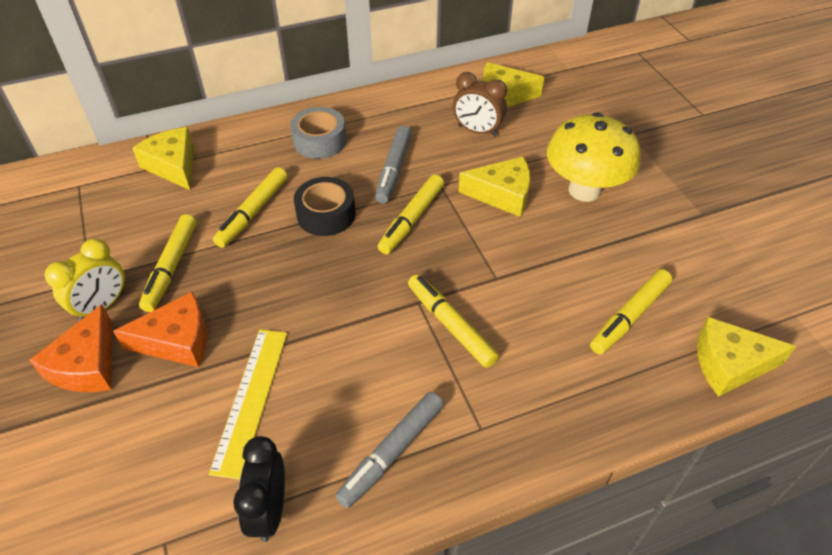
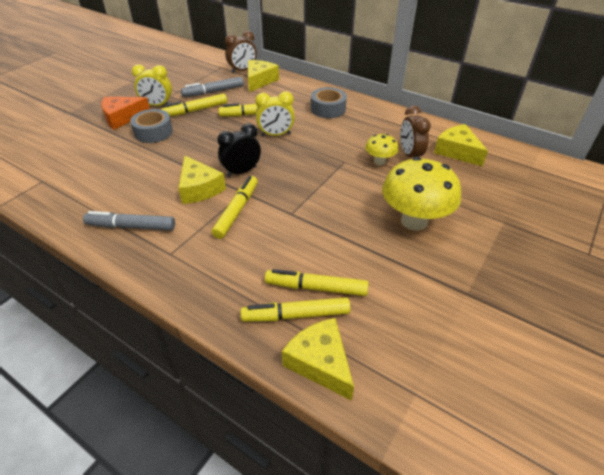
camera: 55 degrees right, 5 degrees down
(120, 168) = (242, 70): none -> brown clock
(177, 340) = (153, 132): orange cheese -> grey tape
(250, 399) = (134, 167): yellow ruler -> none
(269, 510) = (73, 202): black clock -> black clock (241, 172)
(326, 214) = (276, 135): black tape -> yellow clock
(394, 169) = (336, 140): grey marker -> grey marker (214, 92)
(412, 219) = (304, 163): yellow marker -> yellow marker (296, 315)
(467, 159) = (379, 162): none -> yellow mushroom
(502, 194) = (365, 187): yellow cheese -> yellow cheese (199, 188)

